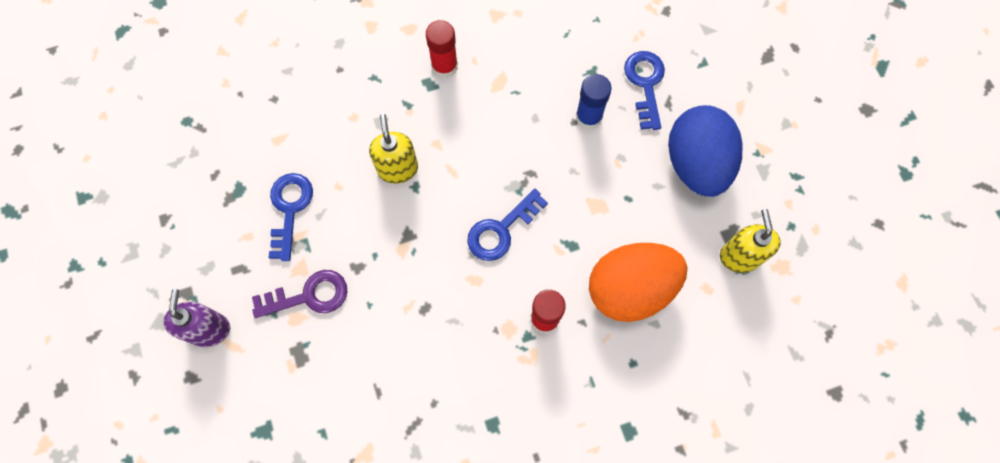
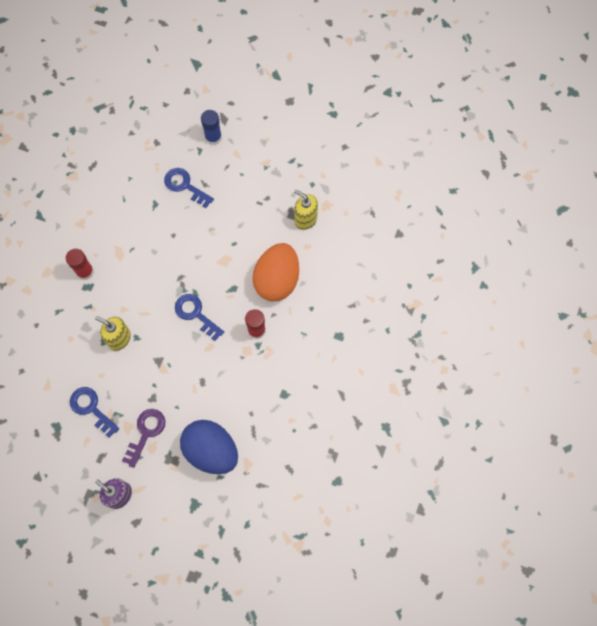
camera: 50 degrees left, 0 degrees up
(501, 229) = (196, 314): blue key -> blue key turned 135 degrees clockwise
(588, 117) = (177, 226): blue glue stick -> blue glue stick (213, 137)
(696, 164) = (245, 198): blue egg -> blue egg (211, 451)

